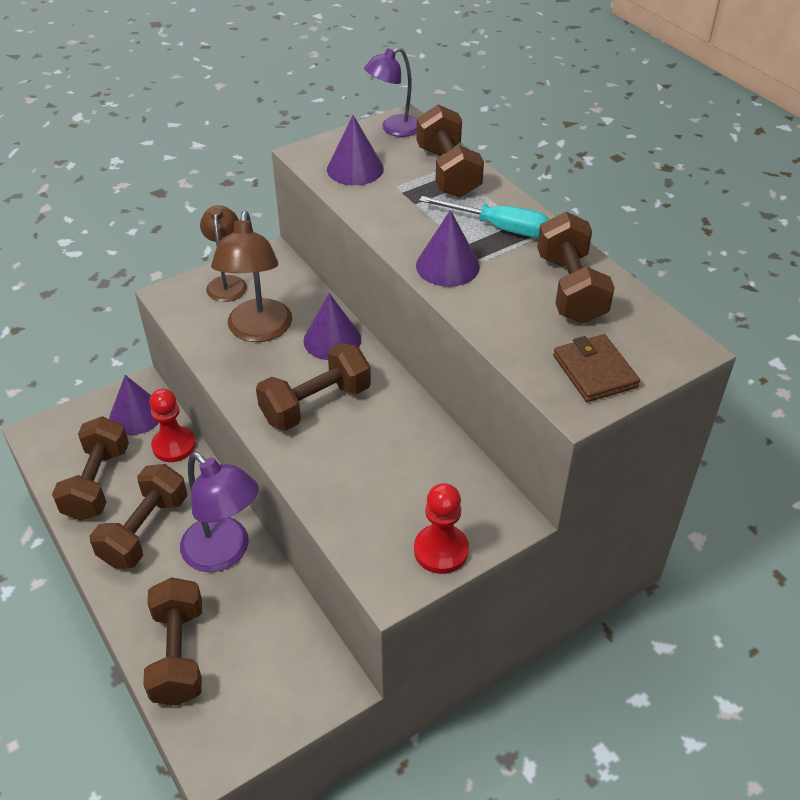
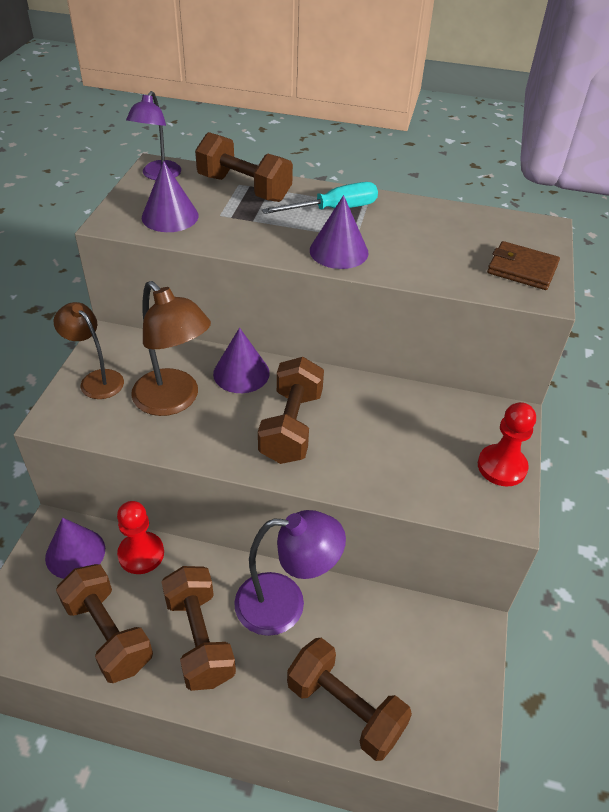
camera: 45 degrees left, 0 degrees up
(570, 289) = (434, 226): brown dumbbell -> none

